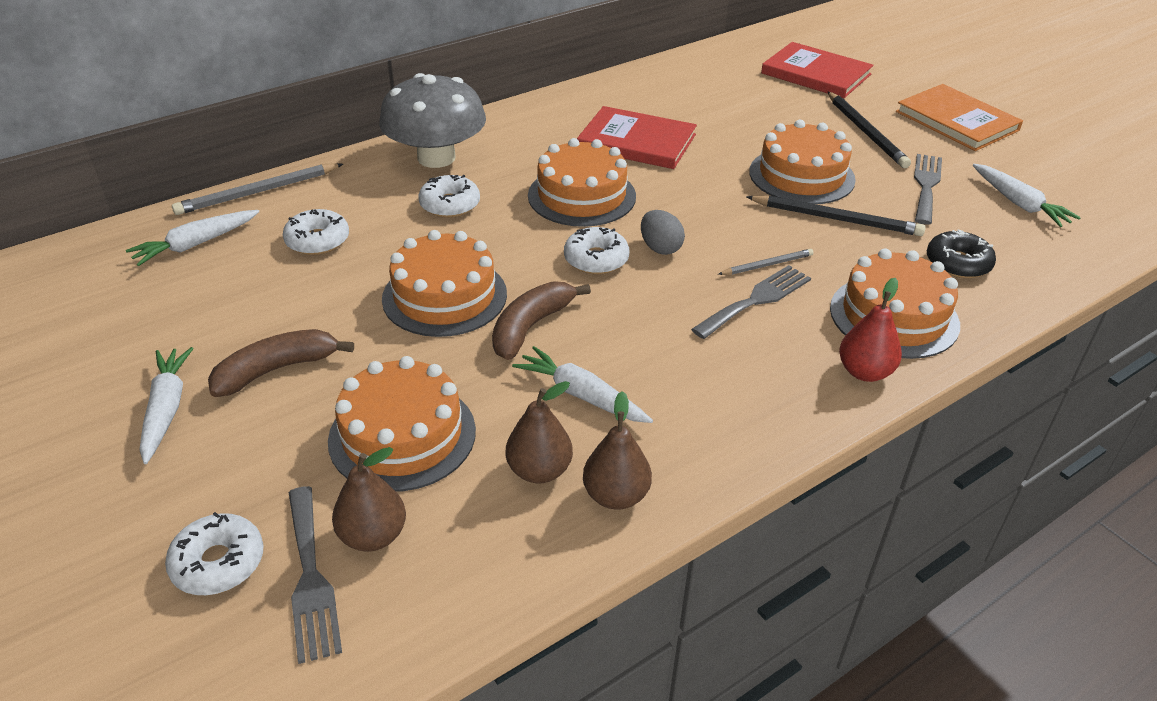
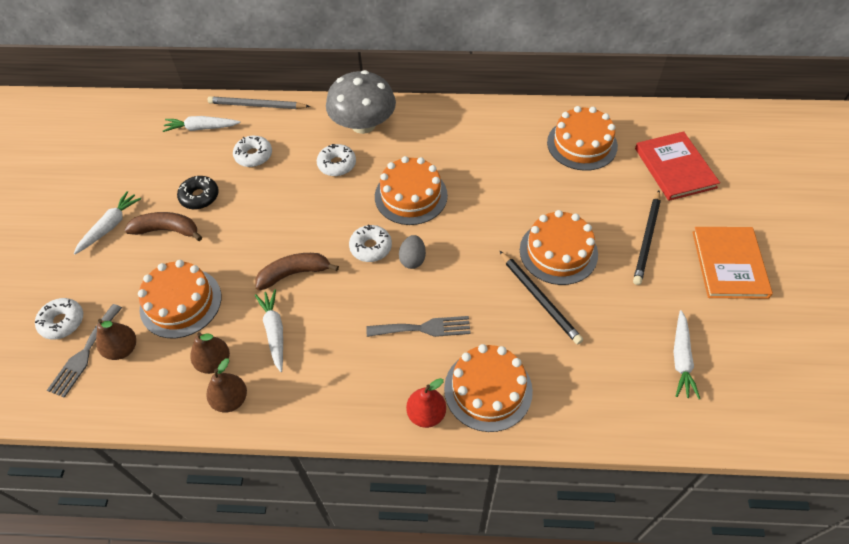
camera: 40 degrees right, 15 degrees up
(444, 296) = (275, 228): orange cake -> orange cake (582, 144)
(636, 141) = (486, 169): red book -> none
(767, 265) = (458, 307): grey pencil -> none
(926, 185) = (633, 306): grey fork -> none
(958, 263) = (575, 378): black donut -> black donut (199, 197)

